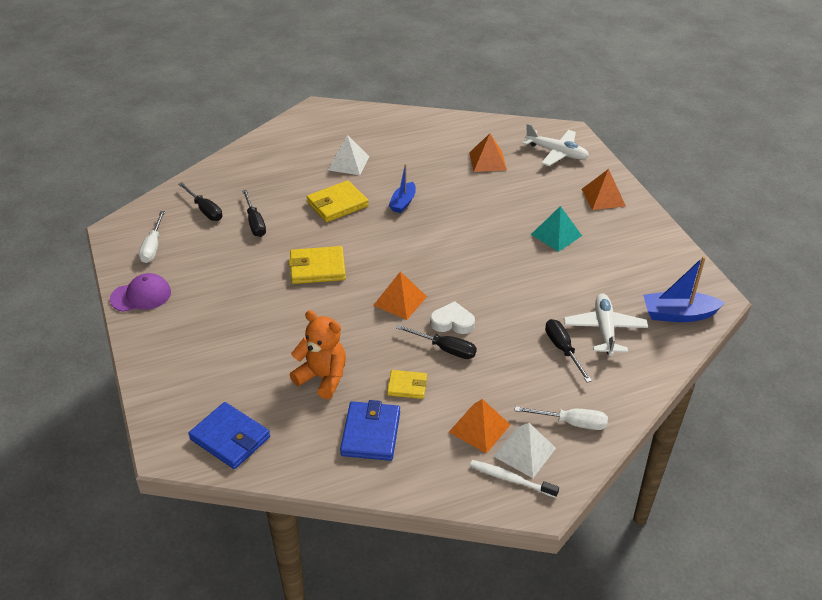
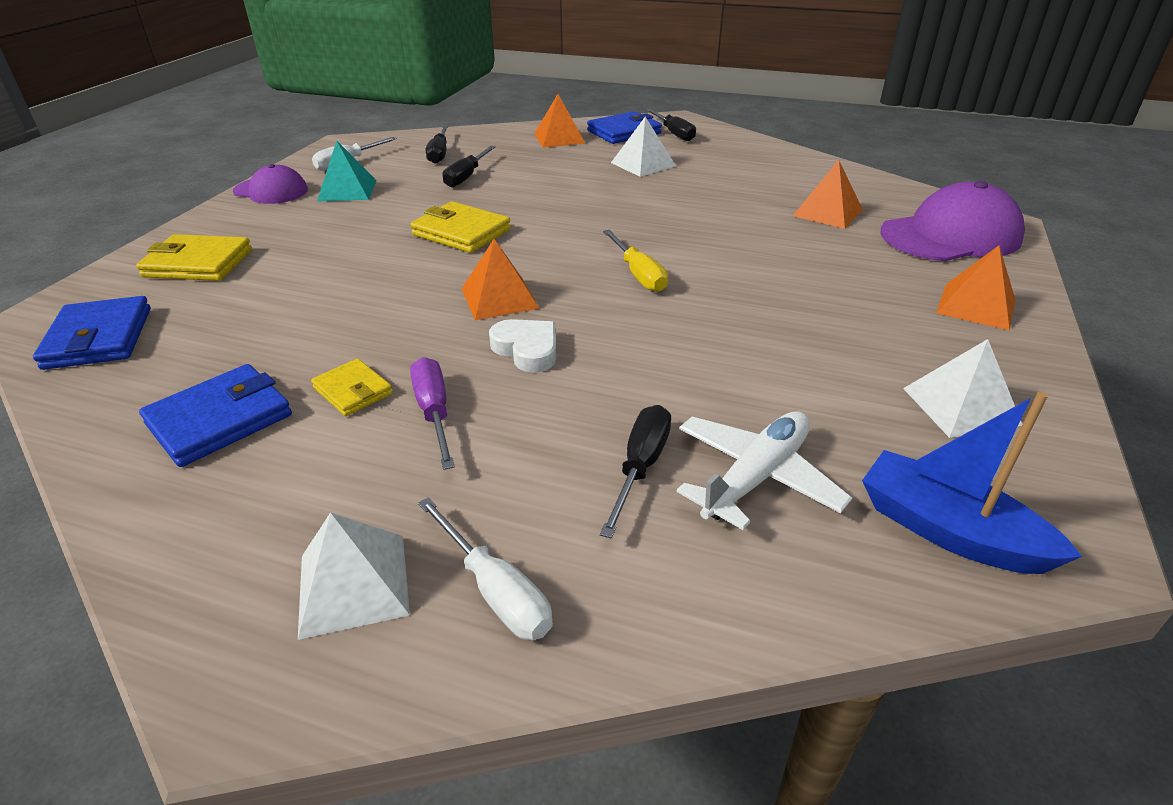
camera: 40 degrees right, 5 degrees down
(299, 136) = (624, 132): none -> blue wallet
(322, 378) = (284, 331): orange teddy bear -> none
(337, 204) = (575, 190): yellow wallet -> yellow wallet (198, 263)
(403, 203) = (653, 213): blue boat -> none
(445, 349) = (469, 374): black screwdriver -> black screwdriver (674, 133)
(446, 251) = (638, 274): none -> yellow screwdriver
(457, 374) = (434, 412): none -> purple screwdriver
(479, 428) = (350, 501): orange pyramid -> orange pyramid (559, 138)
(511, 479) = (266, 614): white toothbrush -> none
(556, 153) = (950, 235): white plane -> purple cap
(556, 235) = (831, 318): turquoise pyramid -> turquoise pyramid (347, 190)
(640, 257) = (961, 406): none -> white pyramid

